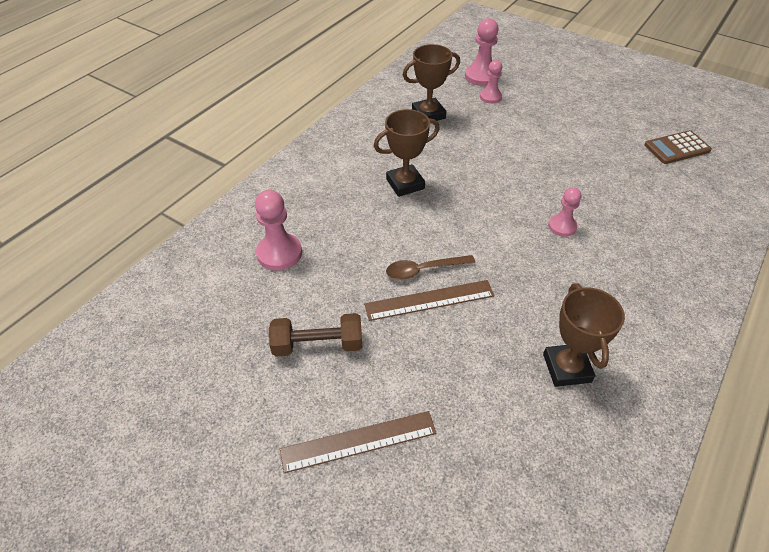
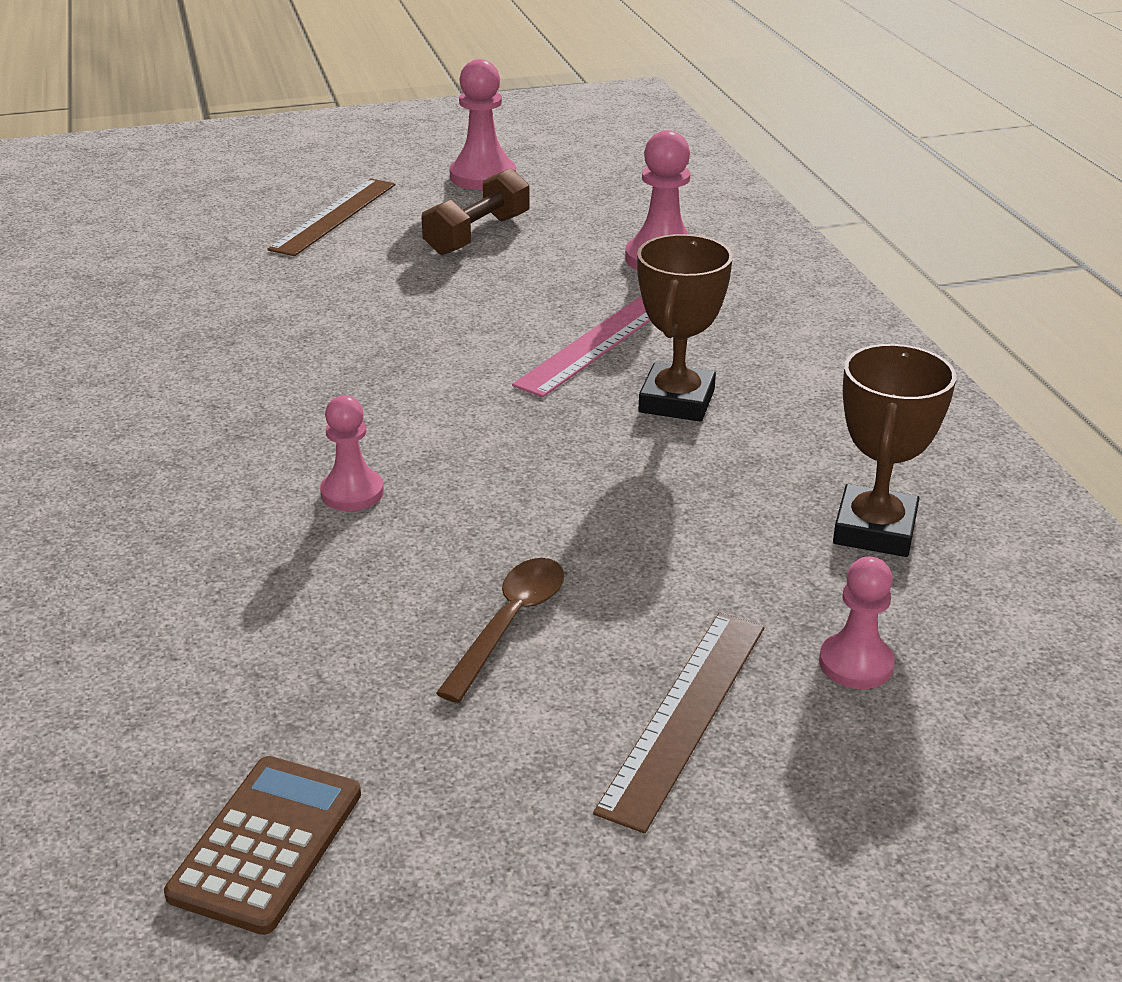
camera: 130 degrees right, 15 degrees down
(389, 228) = (594, 345): none -> pink ruler
(423, 270) = (474, 335): brown spoon -> brown spoon (510, 624)
(429, 300) = (420, 317): brown ruler -> brown ruler (684, 714)
(481, 76) = (979, 710): pink pawn -> pink pawn (483, 177)
(566, 368) = (175, 352): brown trophy -> none

